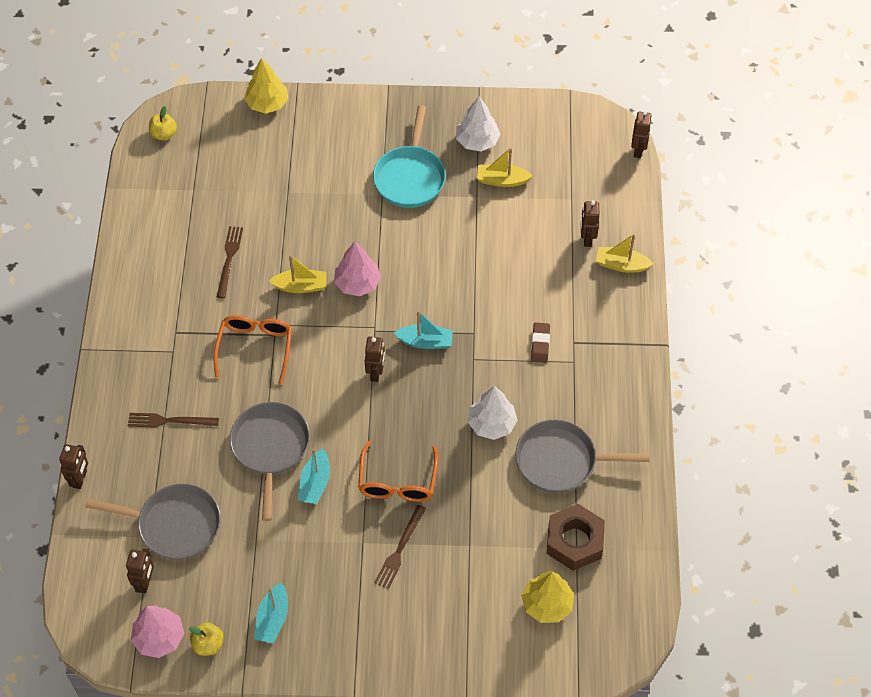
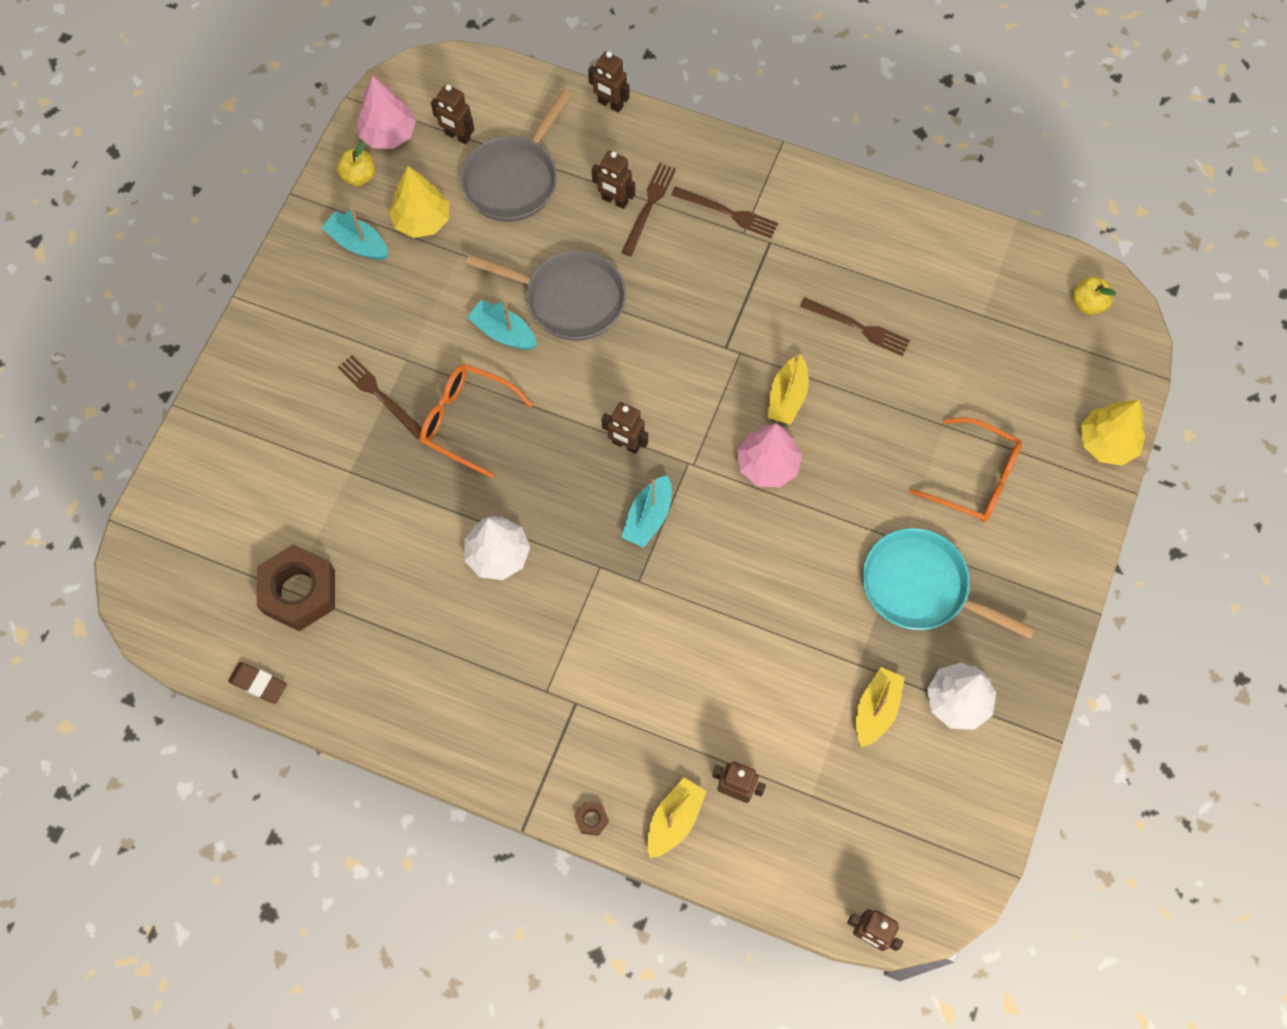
camera: 110 degrees right, 10 degrees up
(158, 366) = (728, 213): none -> brown fork
(172, 446) = (614, 201): none -> brown robot
(255, 348) = (713, 320): orange glasses -> orange glasses (974, 478)
(540, 344) = (589, 658): brown eraser -> brown eraser (258, 684)
(547, 604) = (237, 529): yellow tree -> yellow tree (422, 220)
(561, 461) = (411, 618): grey pan -> none
(643, 309) = (591, 819): none -> brown nut

